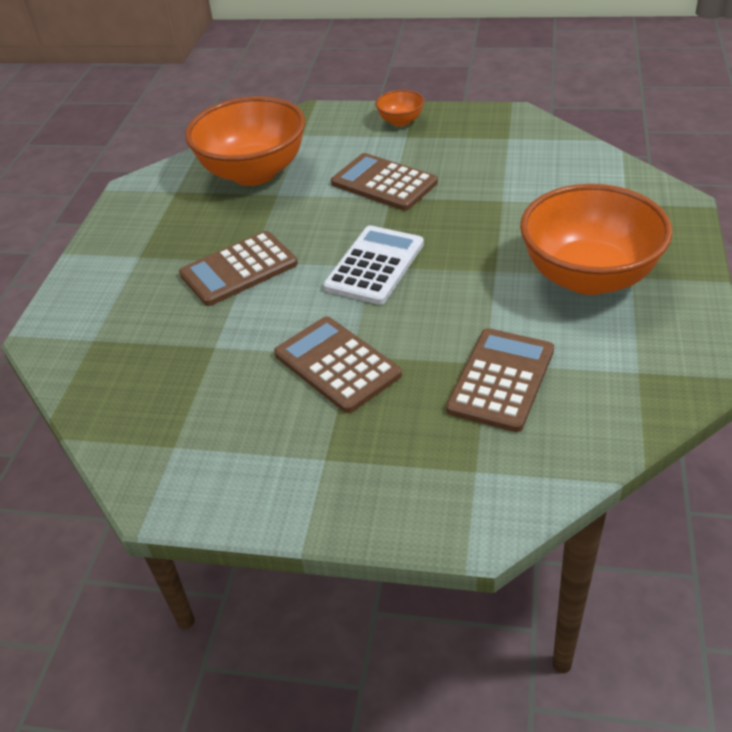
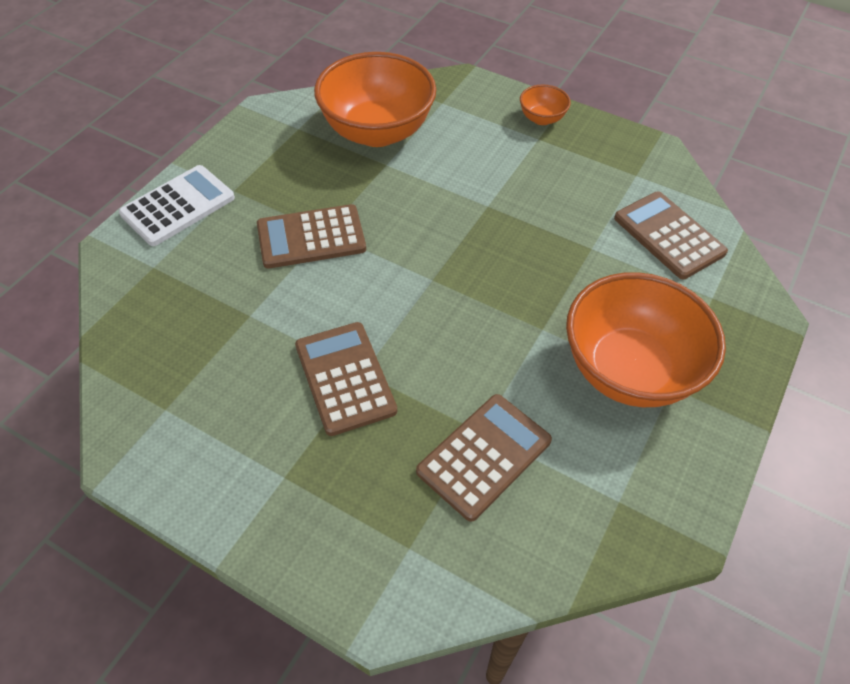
camera: 15 degrees right, 10 degrees up
(374, 266) = (433, 279): white calculator -> white calculator (178, 206)
(384, 183) = (489, 187): brown calculator -> brown calculator (669, 235)

